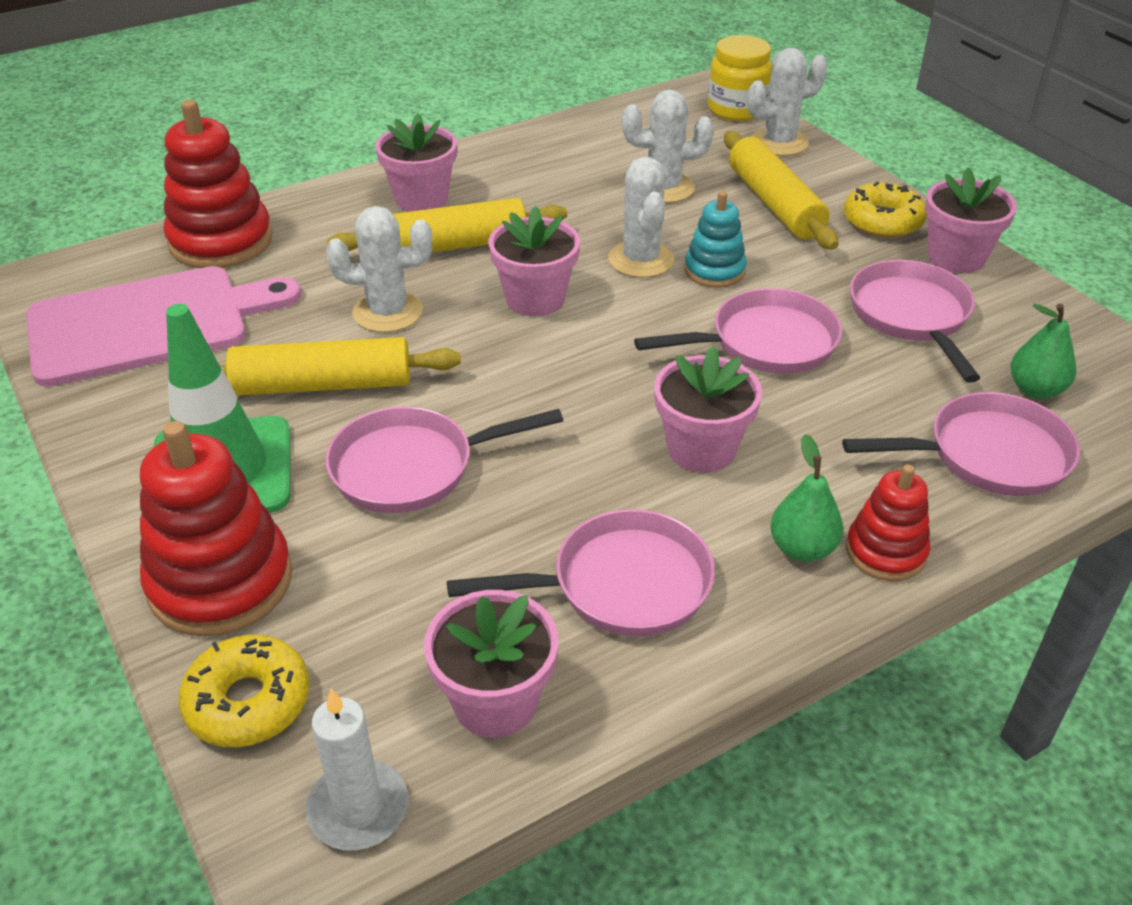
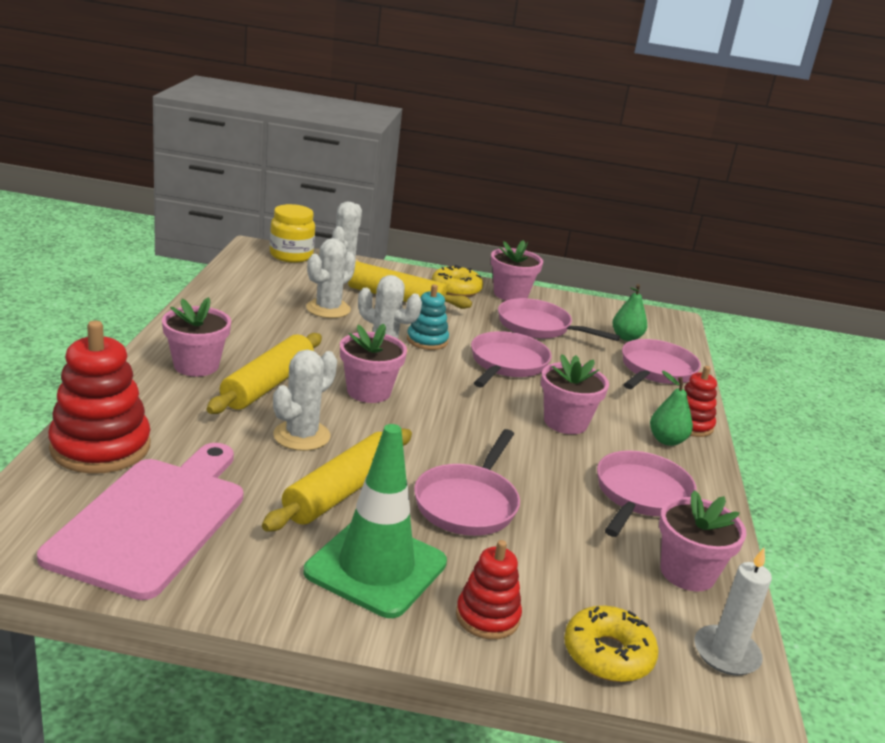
camera: 55 degrees left, 15 degrees down
(220, 581) = (487, 617): red stacking toy -> red stacking toy, size x0.58

